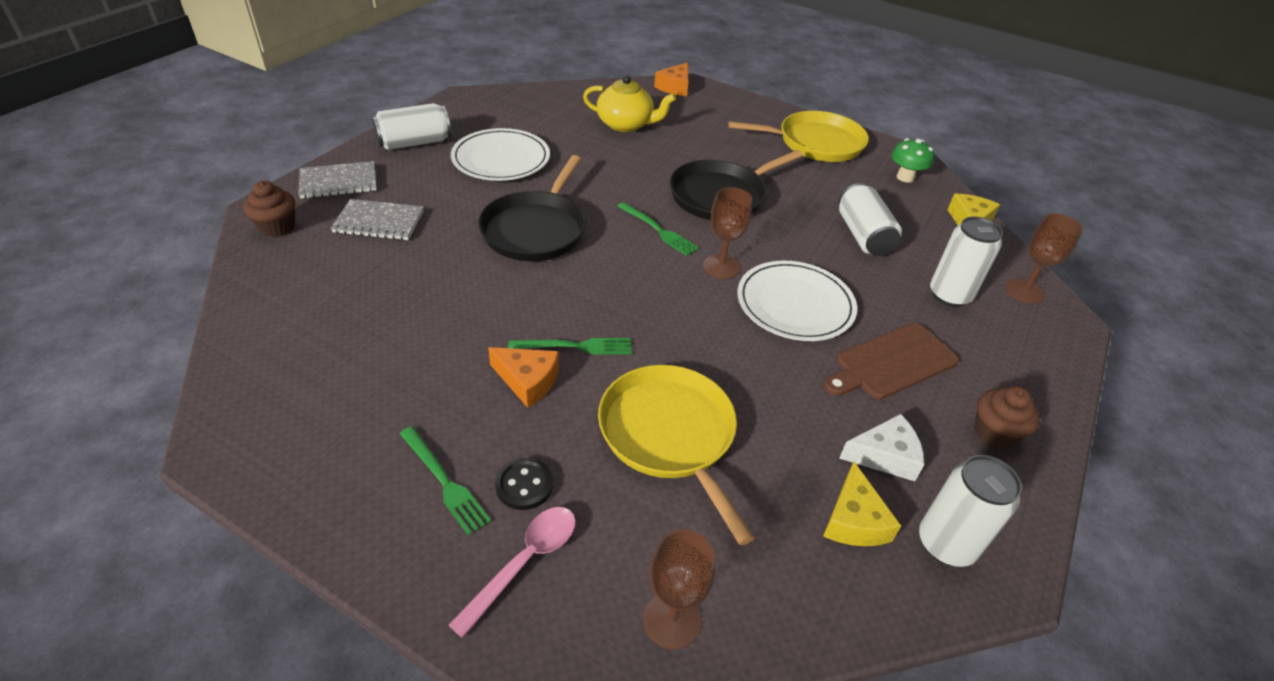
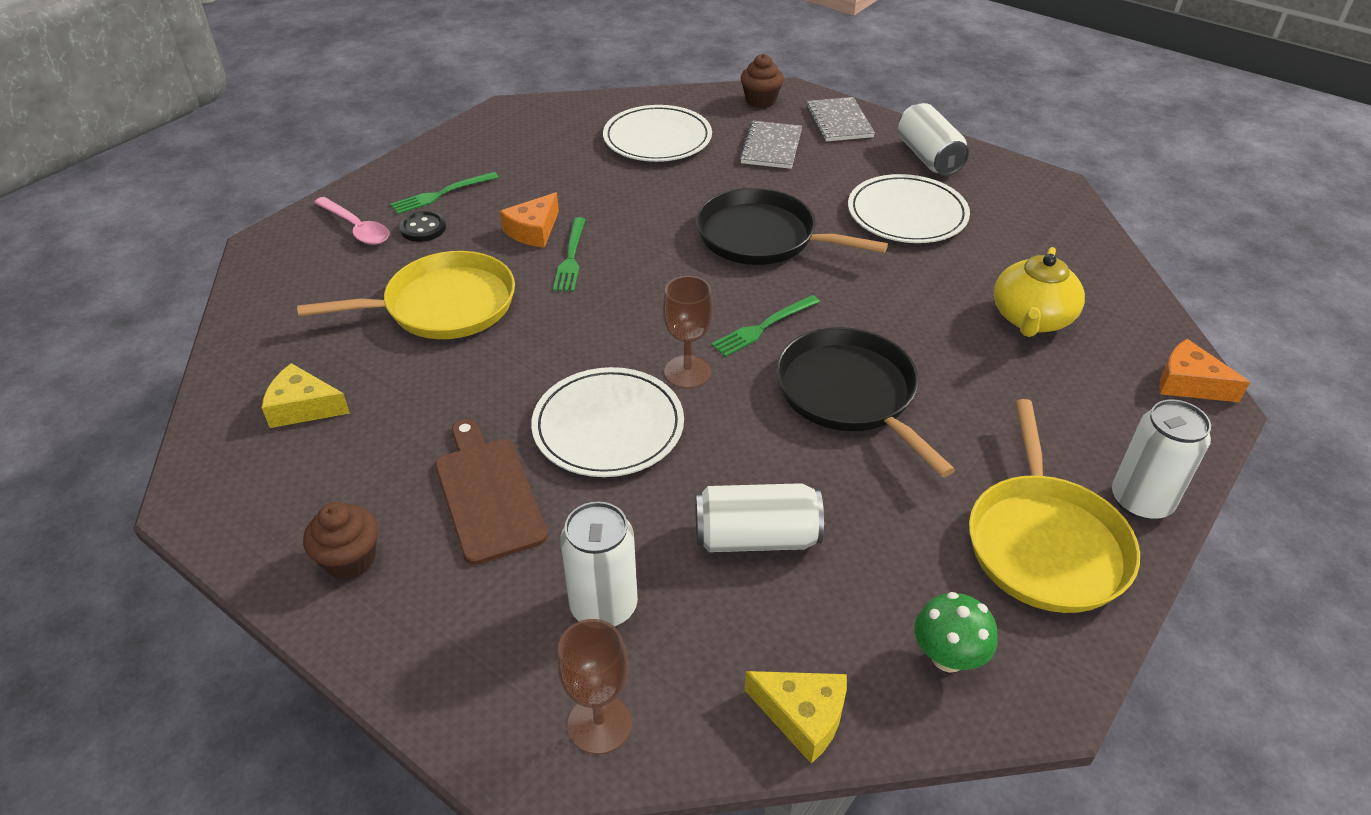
camera: 100 degrees right, 0 degrees up
(342, 298) = (657, 138): none -> white plate
(671, 620) = (276, 290): brown goblet -> none
(884, 456) = (361, 449): white cheese -> none
(946, 544) = (247, 466): white can -> white can (1141, 501)

